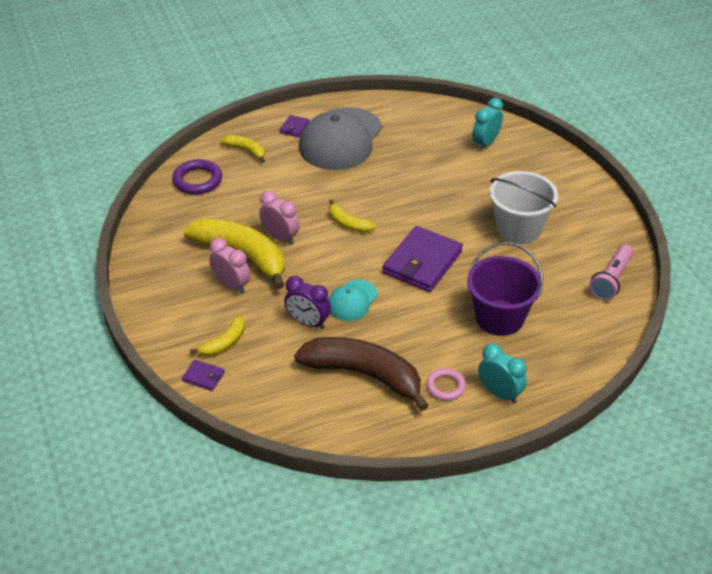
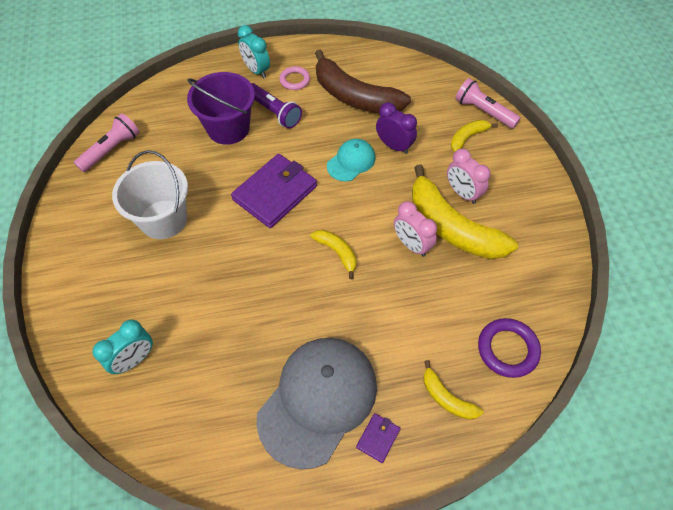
camera: 170 degrees left, 15 degrees up
(203, 377) = (483, 111): purple wallet -> pink flashlight
(455, 343) = (274, 112): none -> purple flashlight

